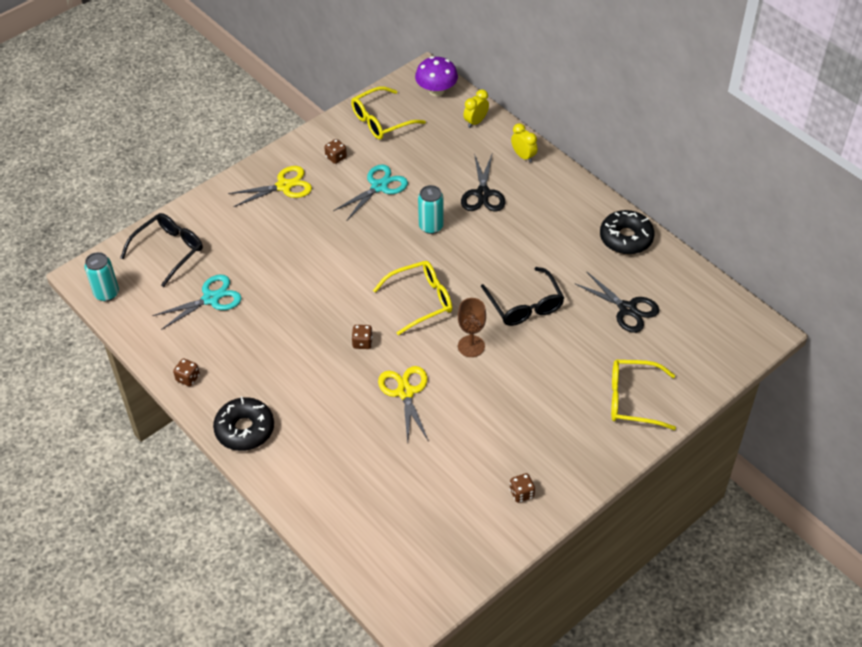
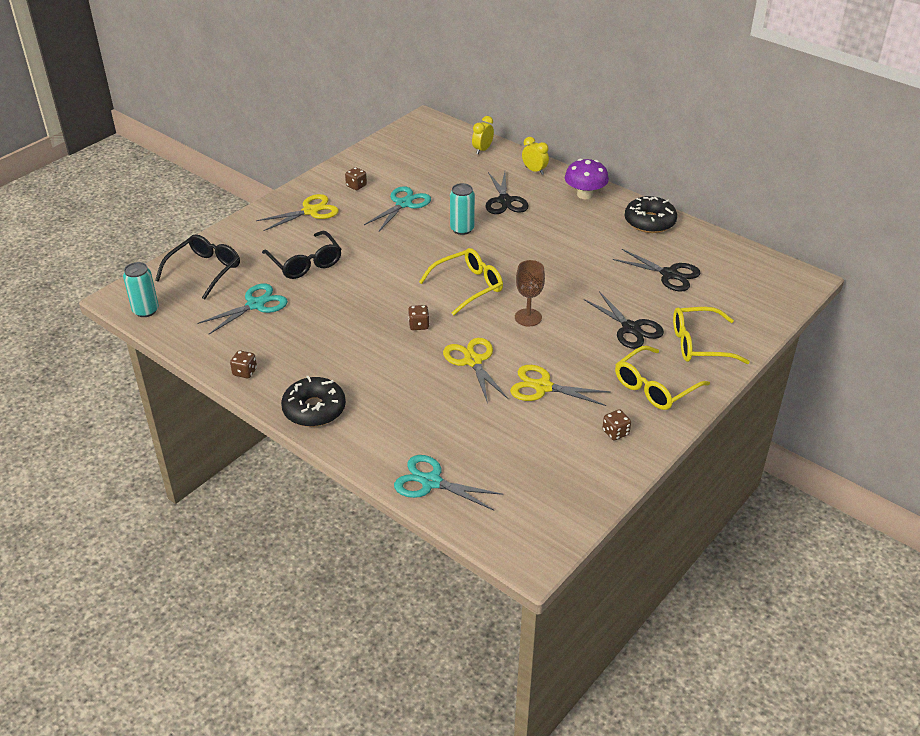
camera: 10 degrees left, 10 degrees down
(336, 525) = (431, 482): none -> turquoise scissors
(381, 121) = (393, 156): yellow glasses -> yellow glasses (654, 387)
(436, 90) = (439, 131): purple mushroom -> purple mushroom (585, 194)
(465, 431) = (543, 387): none -> yellow scissors
(525, 305) = (571, 281): black glasses -> black glasses (305, 263)
(569, 372) = (631, 328): none -> black scissors

